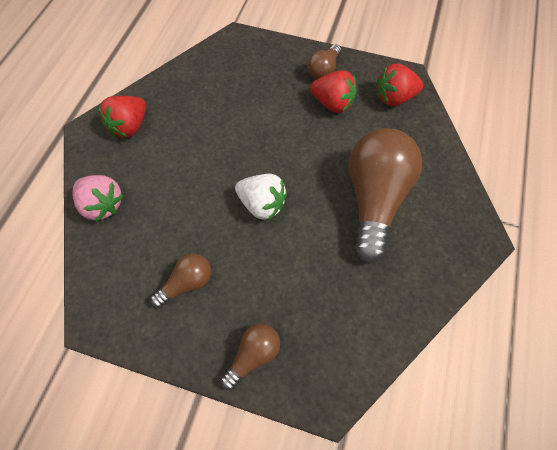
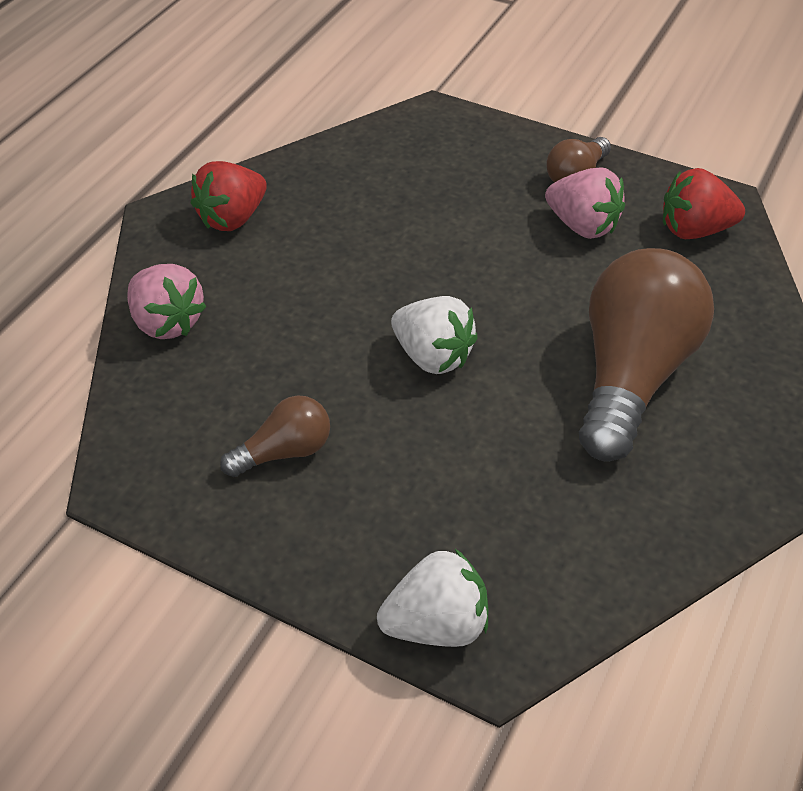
camera: 10 degrees right, 15 degrees down
(253, 355) = (376, 571): brown light bulb -> none
(292, 384) = (436, 623): none -> white strawberry
(332, 103) = (582, 225): red strawberry -> pink strawberry

